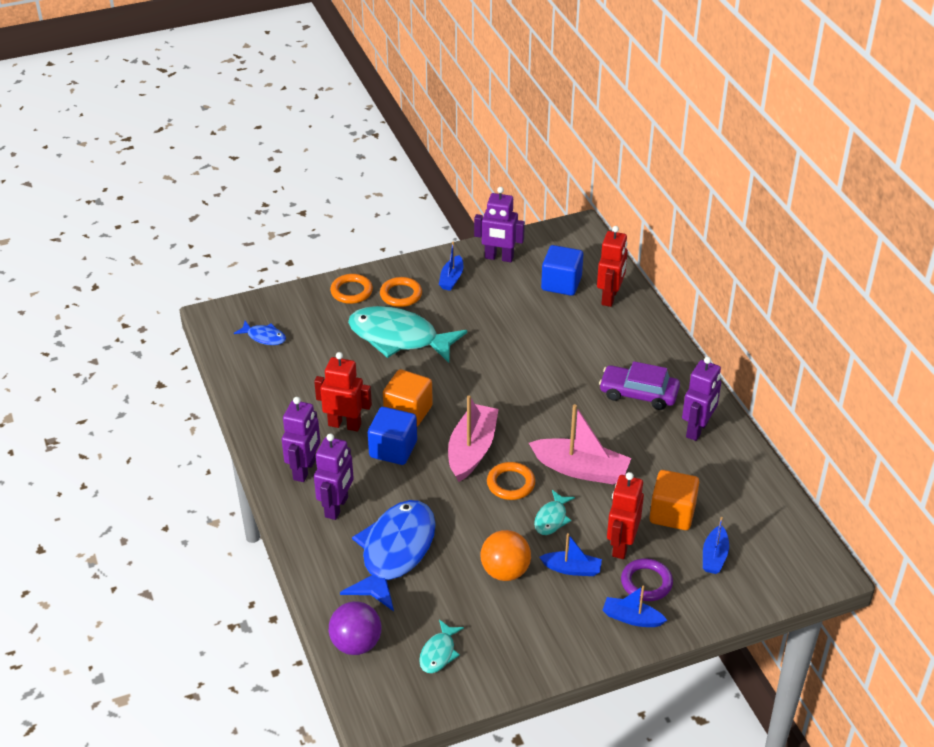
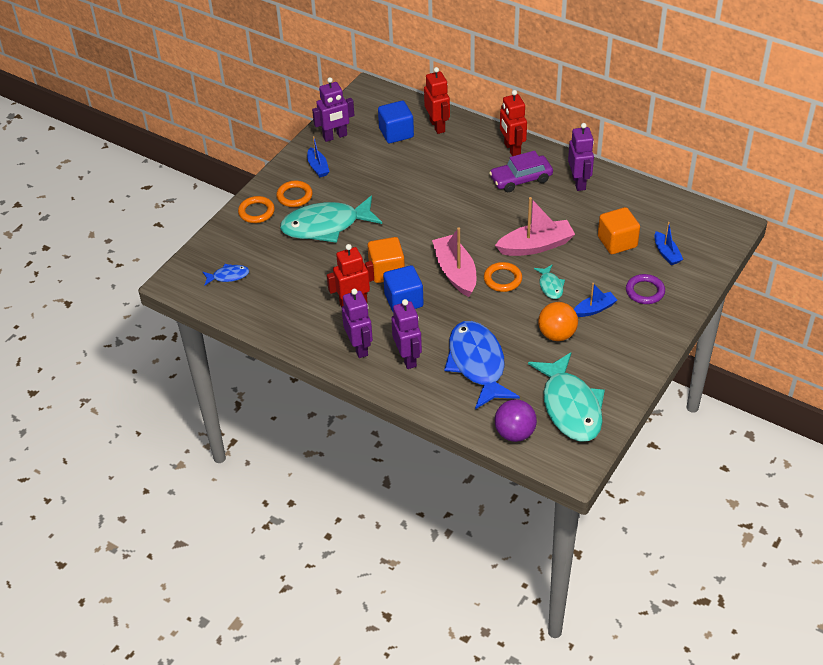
camera: 35 degrees left, 5 degrees up
(439, 653) = (570, 406): turquoise fish -> turquoise fish, size x2.22
(621, 545) = (608, 278): red robot -> red robot (512, 149)
(632, 618) = (658, 317): blue boat -> none

